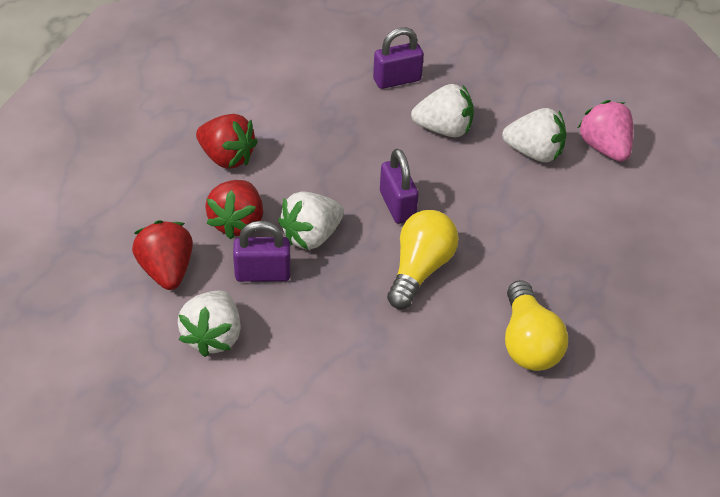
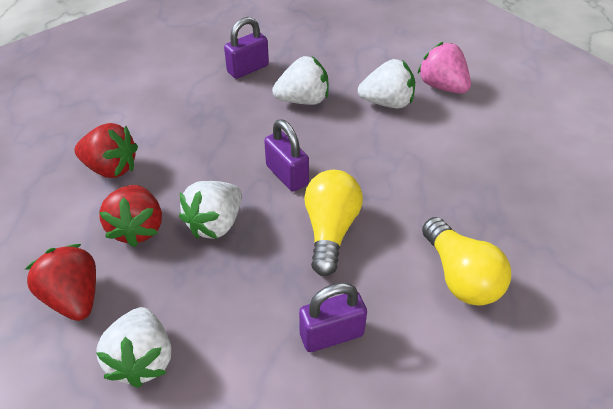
camera: 15 degrees left, 0 degrees up
(263, 274) = (177, 274): purple padlock -> purple padlock (331, 334)

